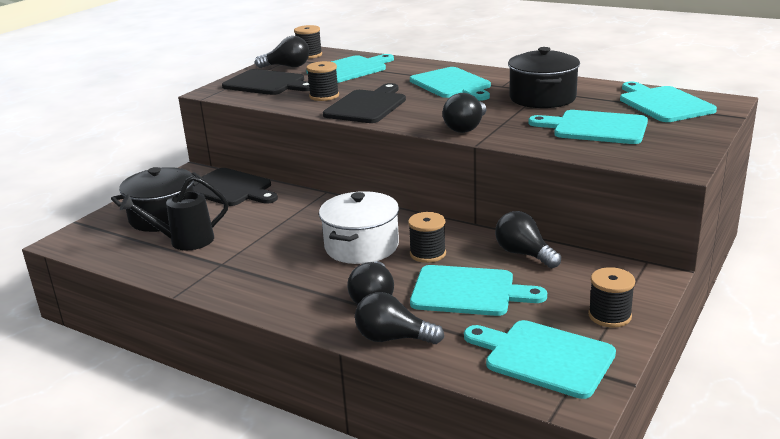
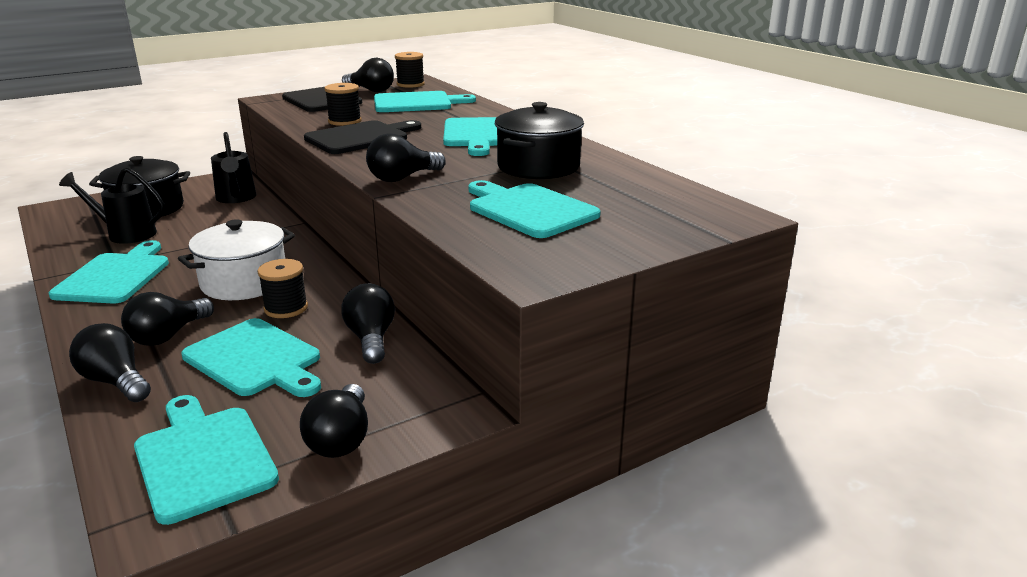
camera: 25 degrees right, 0 degrees up
(231, 188) = (236, 198): black cutting board -> black watering can
(609, 316) = (341, 439): black spool -> black light bulb
(663, 104) = (659, 202): turquoise cutting board -> turquoise cutting board (115, 276)

